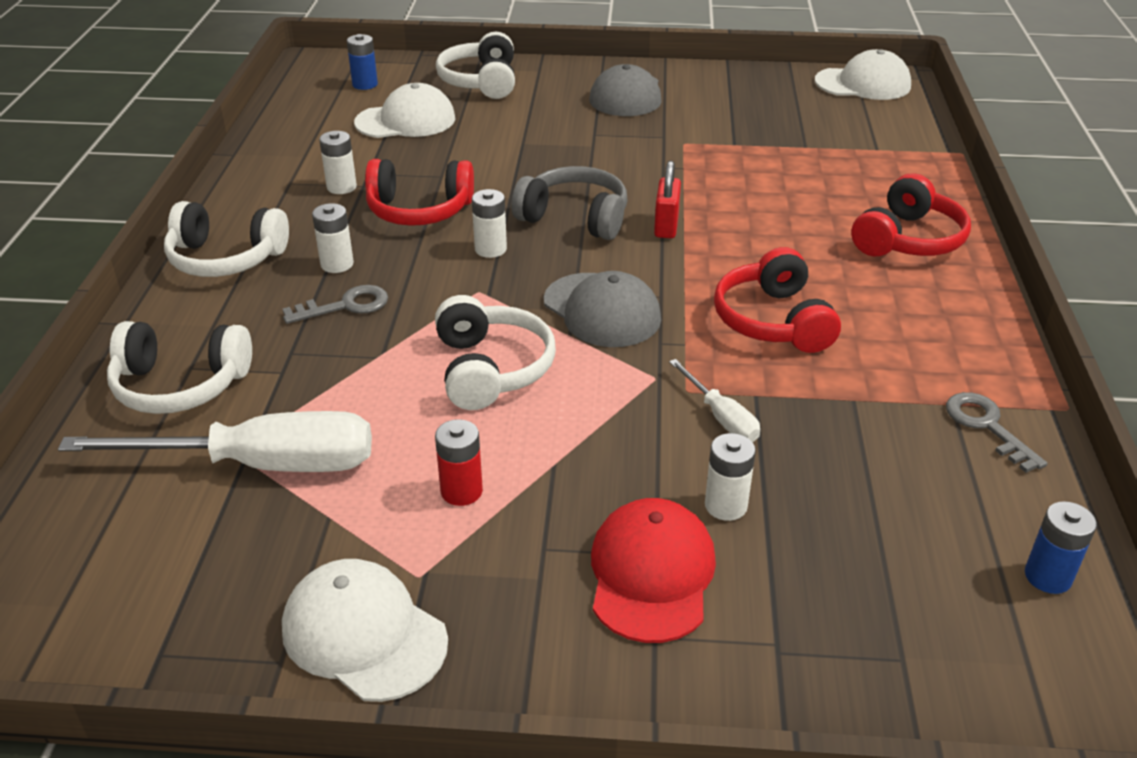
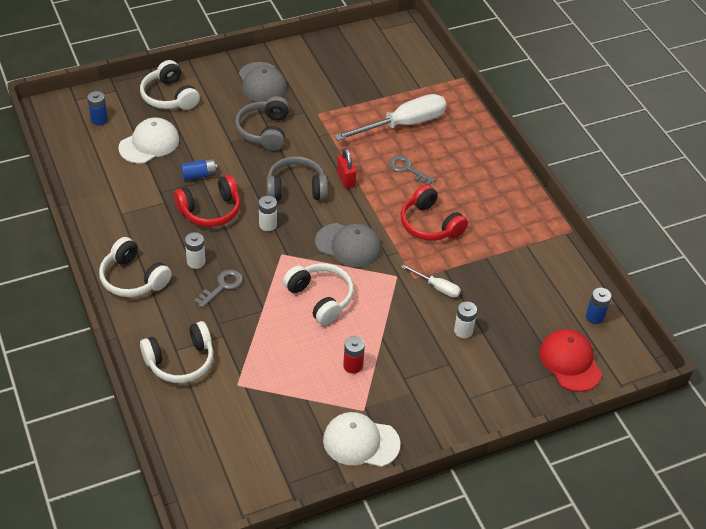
camera: 30 degrees left, 10 degrees up
(226, 258) = (133, 278): white headphones -> white headphones turned 60 degrees clockwise
(261, 465) = (256, 387): white screwdriver -> white screwdriver (403, 124)
(341, 187) = (154, 207): white battery -> none
(441, 168) = (199, 175): none -> blue battery
(583, 143) = (264, 131): none -> grey headphones
(651, 574) = (452, 373): red cap -> red cap (570, 362)
(863, 84) = (387, 35): white cap -> none
(908, 239) = (465, 150): red headphones -> none
(987, 426) = (545, 252): grey key -> grey key (407, 169)

